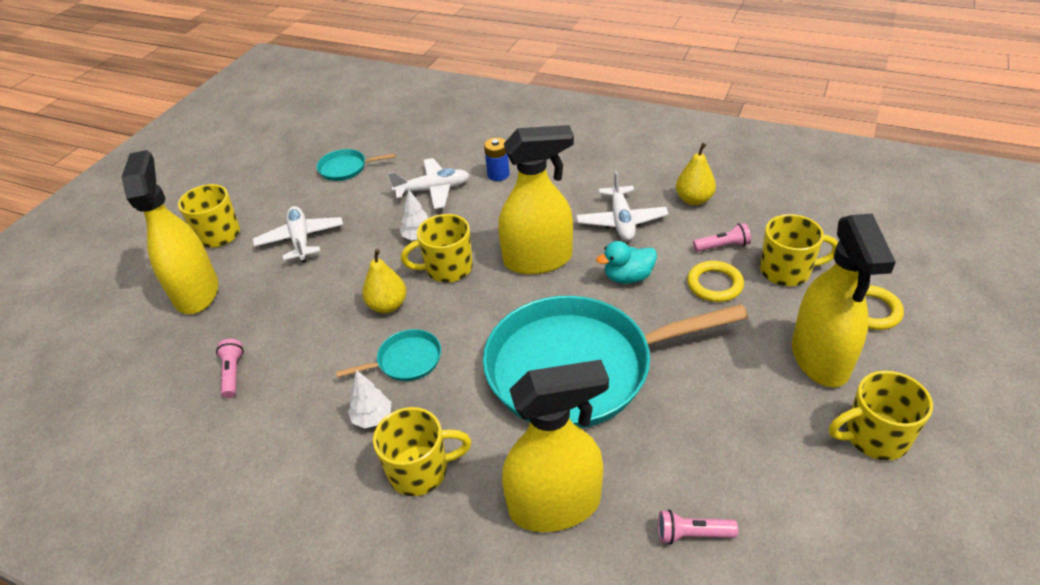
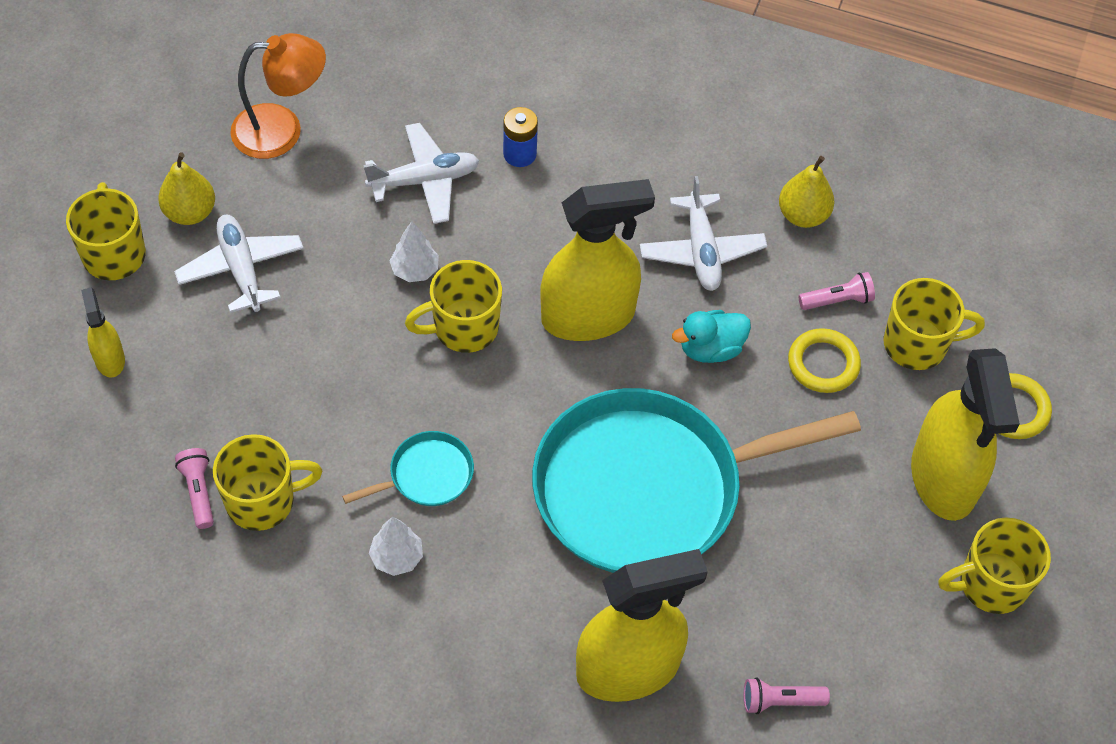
camera: 10 degrees left, 15 degrees up
(196, 292) = (110, 359): yellow spray bottle -> yellow spray bottle, size x0.47
(345, 168) = (282, 130): turquoise pan -> orange lamp
(388, 305) = (389, 388): yellow pear -> yellow pear (190, 212)
(420, 471) = (467, 627): yellow mug -> yellow mug (263, 501)

